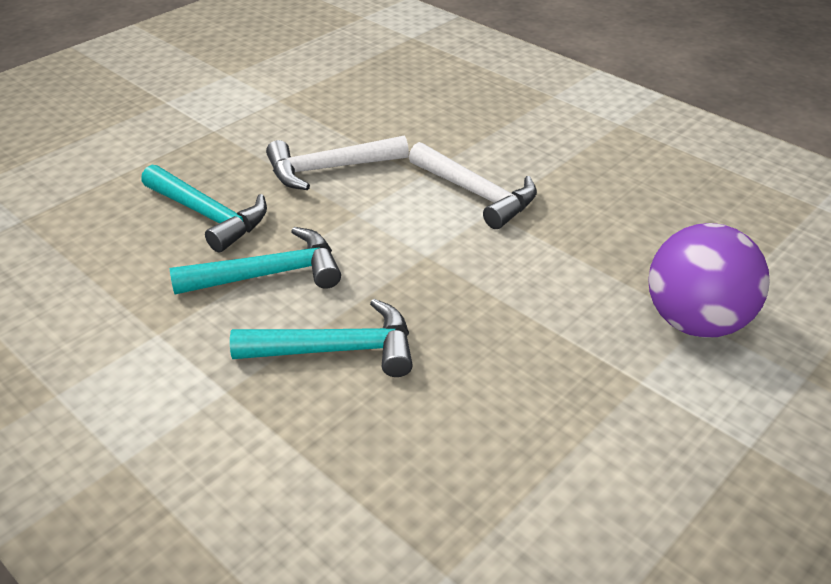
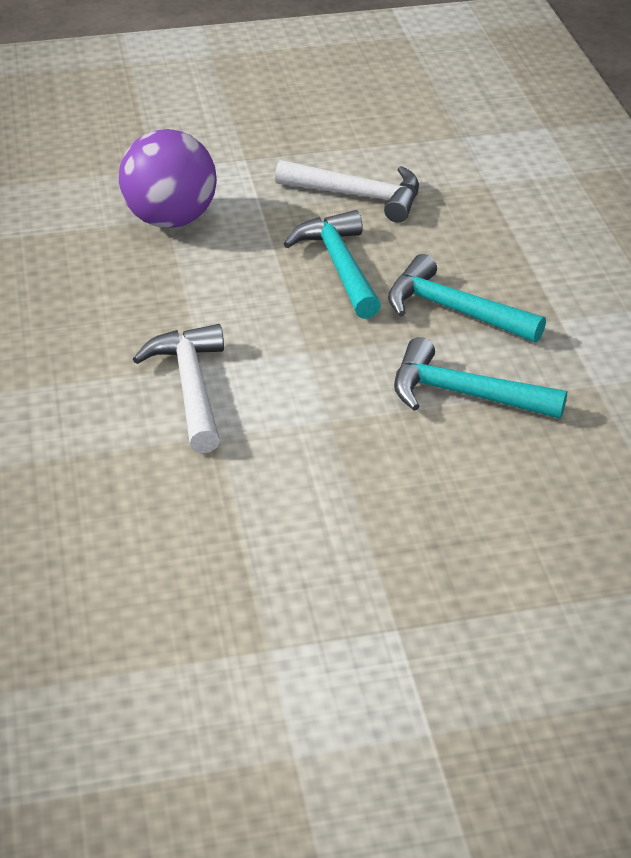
camera: 145 degrees left, 0 degrees up
(209, 216) = (483, 487): turquoise hammer -> turquoise hammer (339, 266)
(328, 169) = (308, 490): white hammer -> white hammer (359, 196)

